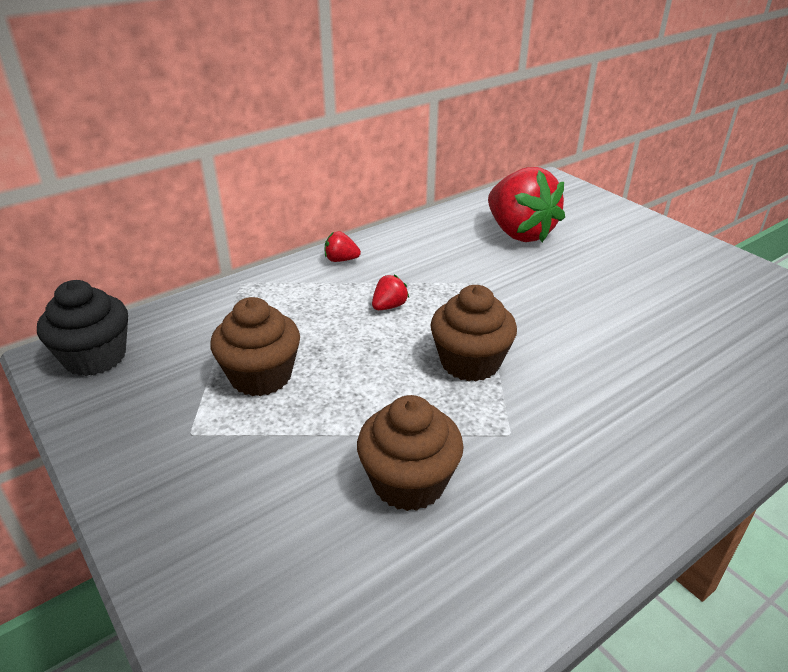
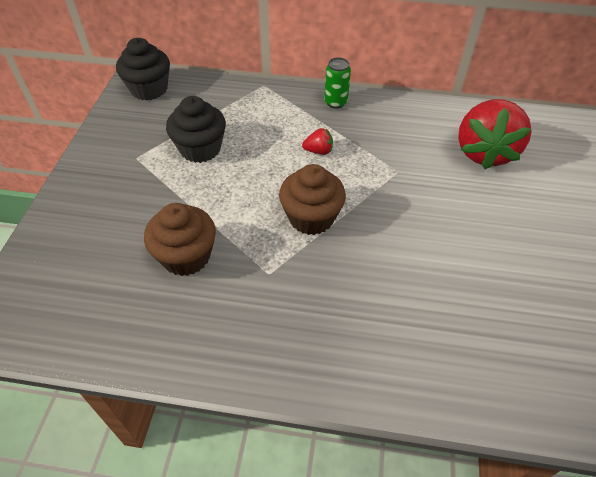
camera: 45 degrees right, 15 degrees up
(261, 376) = (200, 149): brown cupcake -> black cupcake
(341, 260) = (335, 102): red strawberry -> green can

